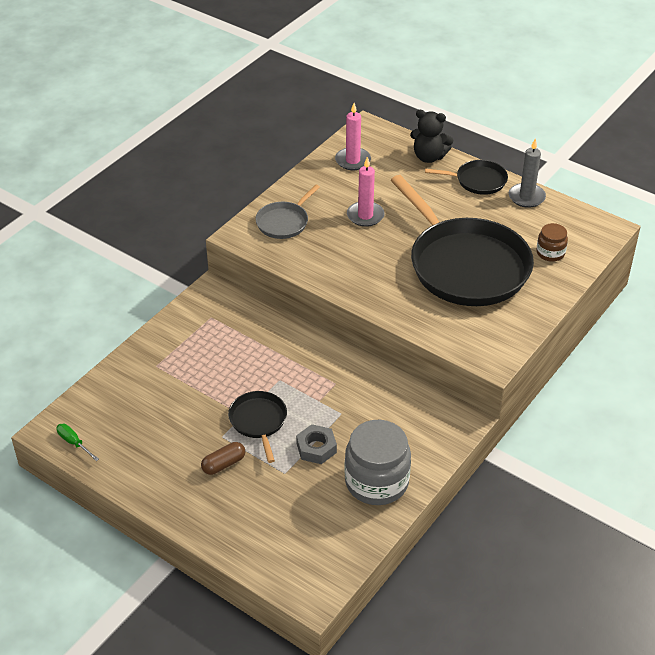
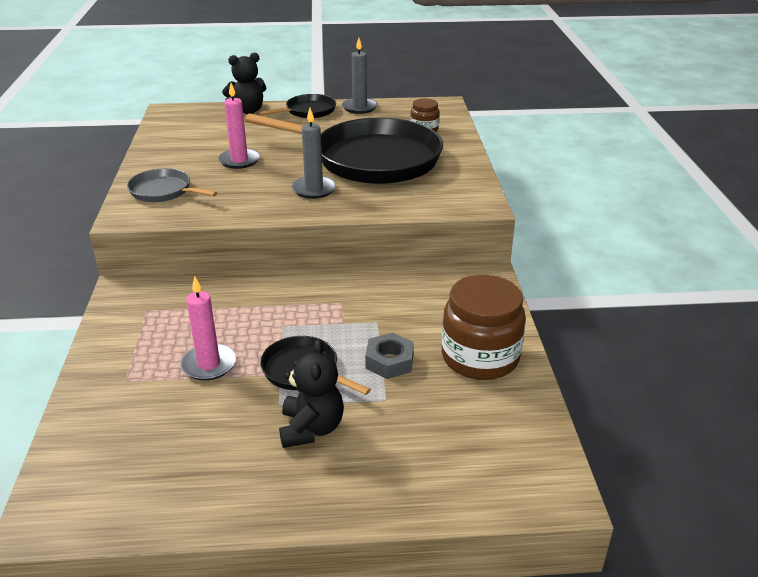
camera: 40 degrees left, 10 degrees down
(74, 443) = (91, 515): green screwdriver -> none
(223, 464) = (311, 429): brown capsule -> black teddy bear
(284, 222) = (163, 191): grey pan -> grey pan turned 120 degrees clockwise
(353, 160) = (181, 133): pink candle -> pink candle (209, 364)
(376, 482) = (480, 357): grey jar -> brown jar
(387, 276) = (314, 189): none -> grey candle

